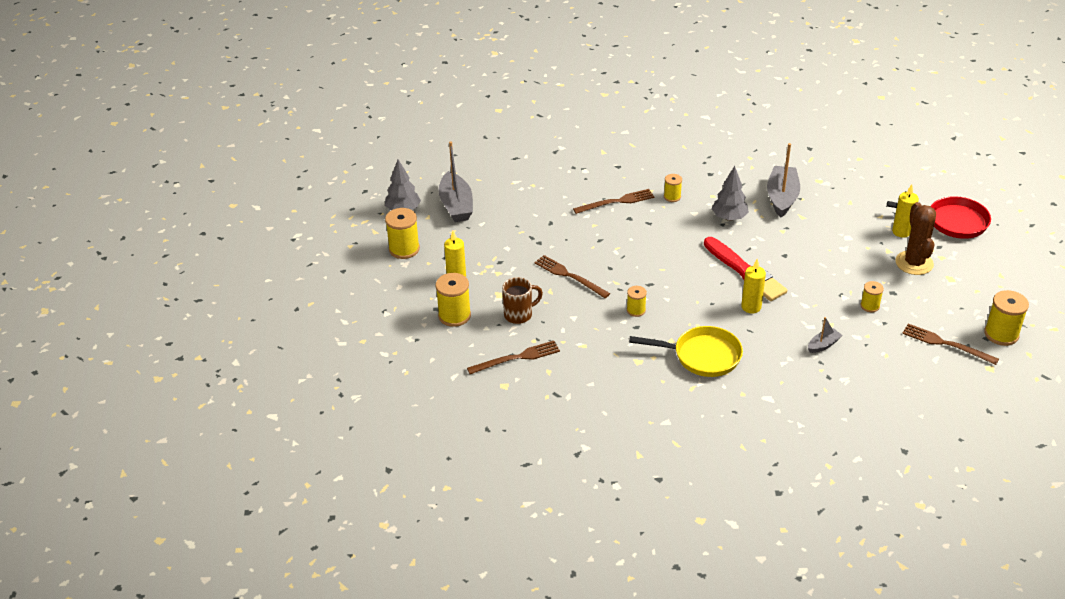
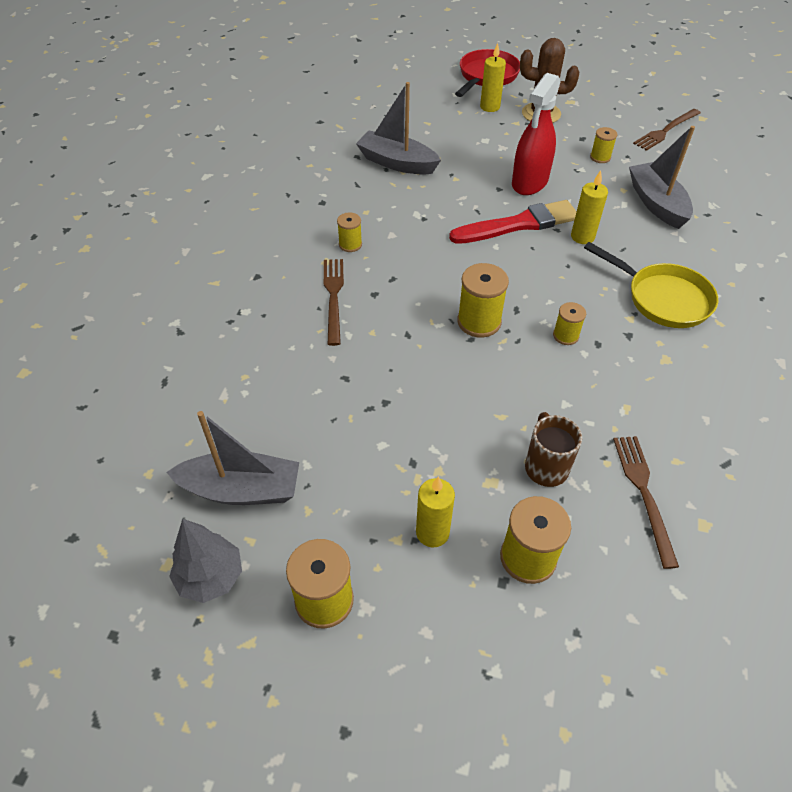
camera: 75 degrees left, 10 degrees up
(569, 276) = (475, 386): brown fork -> none
(702, 356) = (663, 298): yellow pan -> yellow pan turned 105 degrees clockwise
(729, 218) = (414, 210): grey tree -> none
(804, 270) = (530, 182): none -> red spray bottle
(823, 345) = (656, 203): grey boat -> grey boat, size x1.99
(1001, 334) = (656, 99): yellow spool -> yellow spool (479, 322)

